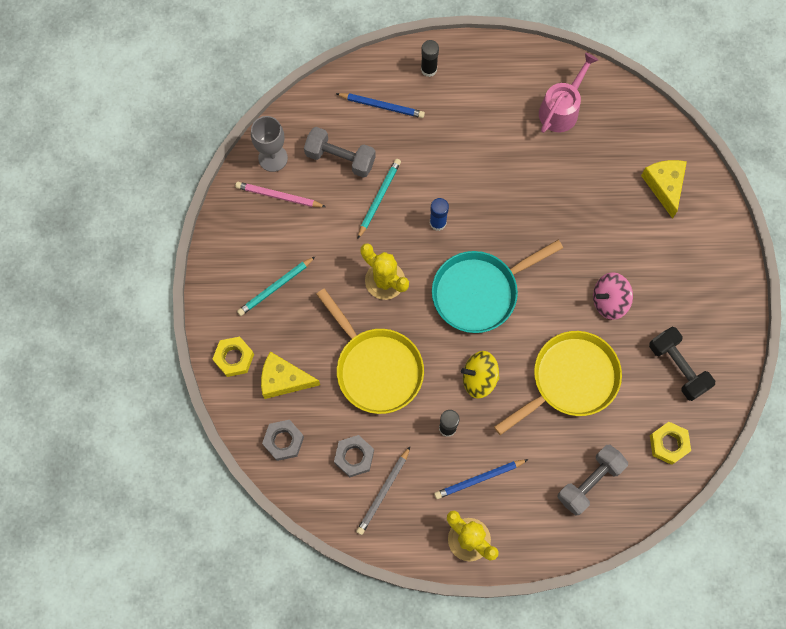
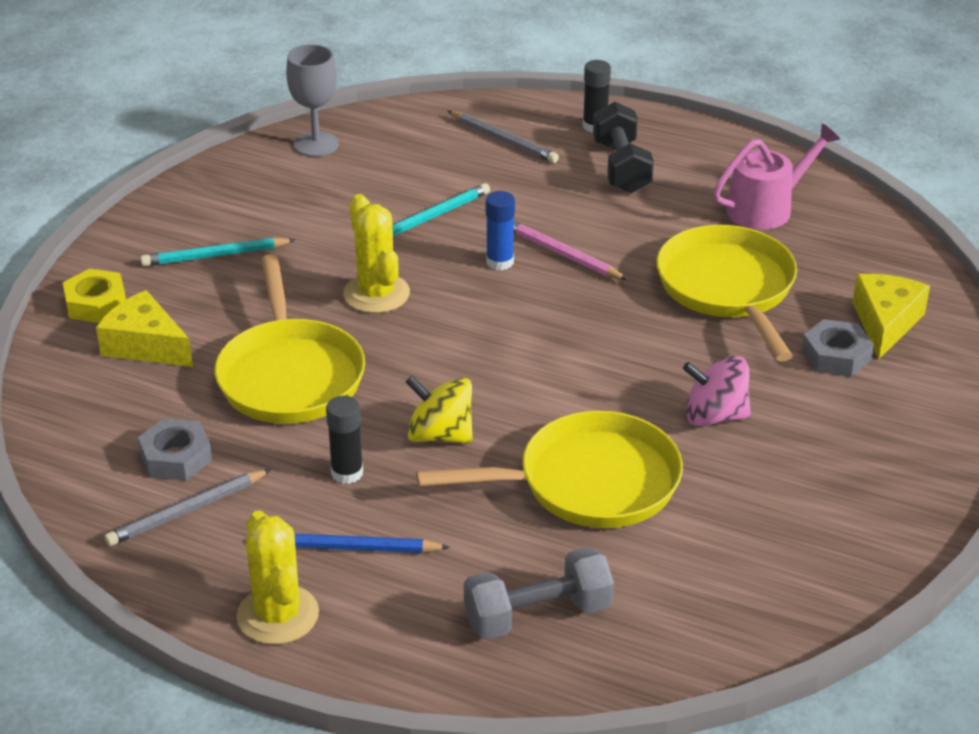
camera: 25 degrees right, 35 degrees down
(278, 196) = (294, 178): pink pencil -> pink pencil (561, 254)
(283, 441) = (87, 407): grey nut -> grey nut (836, 356)
(340, 158) = (408, 168): grey dumbbell -> none
(382, 106) = (503, 140): blue pencil -> grey pencil
(480, 292) = (511, 346): turquoise pan -> none
(572, 193) = (728, 289): none -> yellow pan
(668, 444) = (712, 615): yellow nut -> none
(678, 367) = (787, 526): black dumbbell -> black dumbbell (621, 167)

